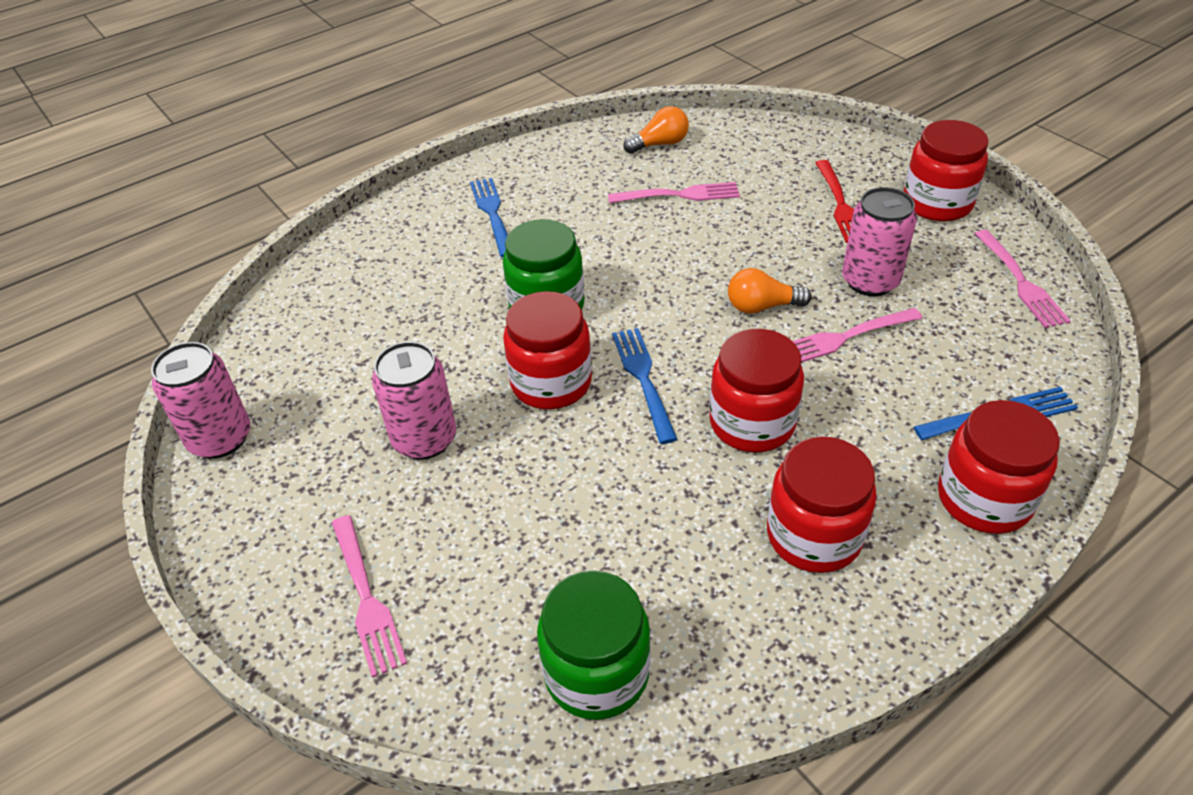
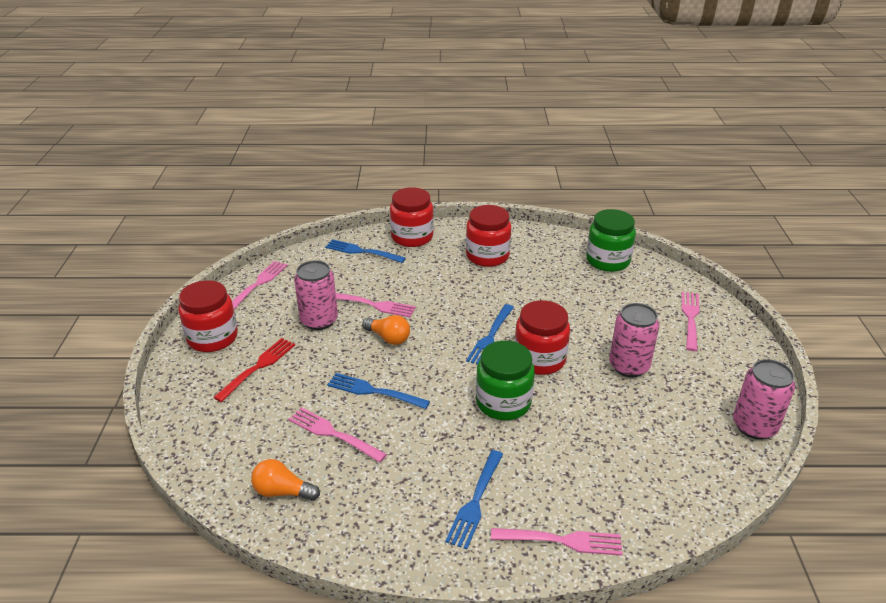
camera: 145 degrees left, 10 degrees down
(394, 224) = (561, 541): none -> pink fork
(693, 245) = (375, 391): none -> blue fork
(752, 423) = (463, 296): red jar -> none

